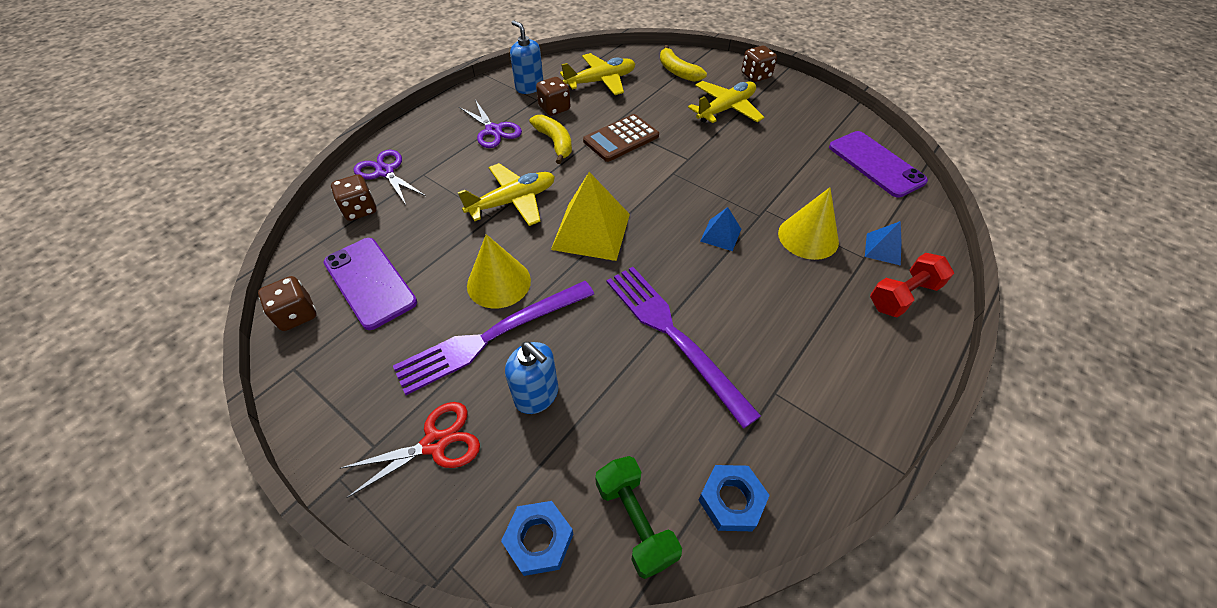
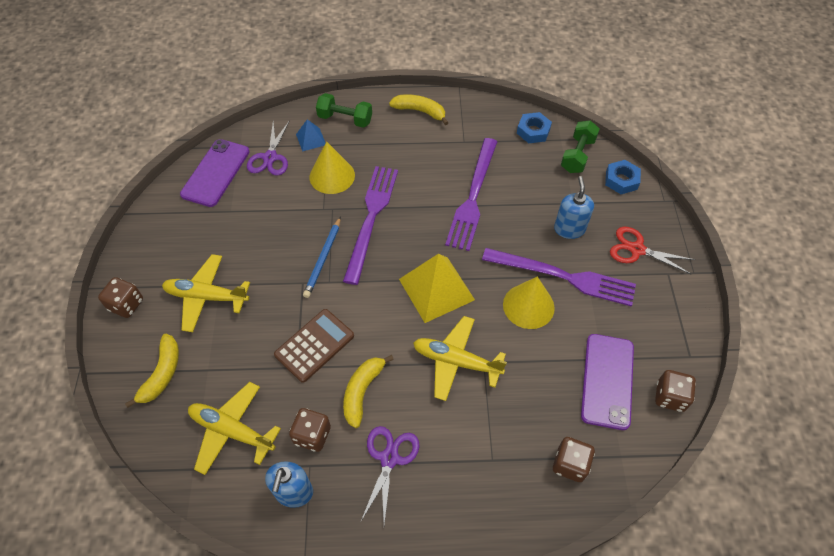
camera: 130 degrees left, 5 degrees up
(385, 171) = (519, 495): purple scissors -> purple scissors (270, 158)
(621, 139) = (314, 345): brown calculator -> brown calculator turned 60 degrees counterclockwise
(701, 181) = (323, 259): none -> blue pencil
(720, 235) = (371, 218): blue pyramid -> purple fork
(871, 382) = (420, 111): none -> yellow banana
(903, 296) = (345, 119): red dumbbell -> green dumbbell

